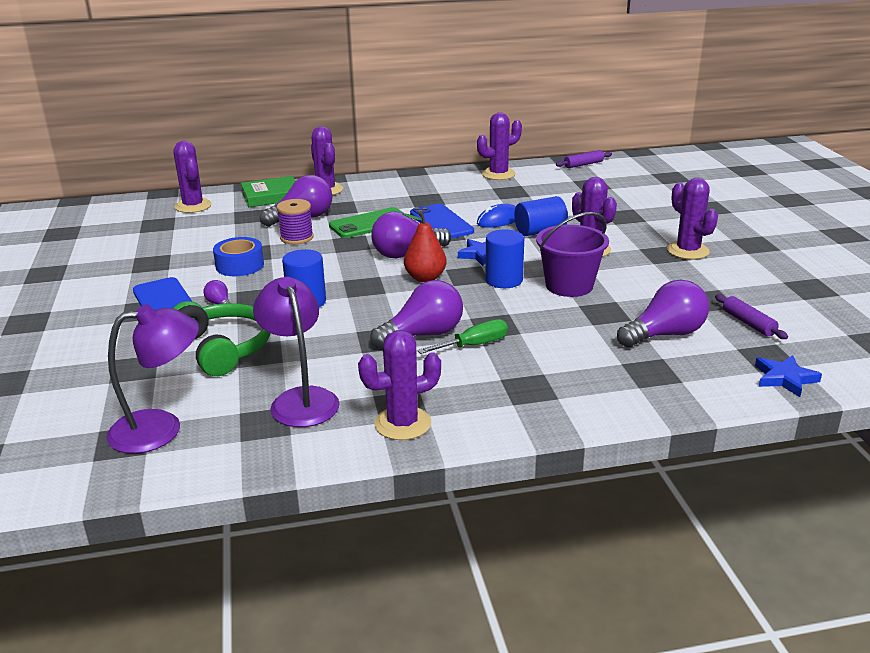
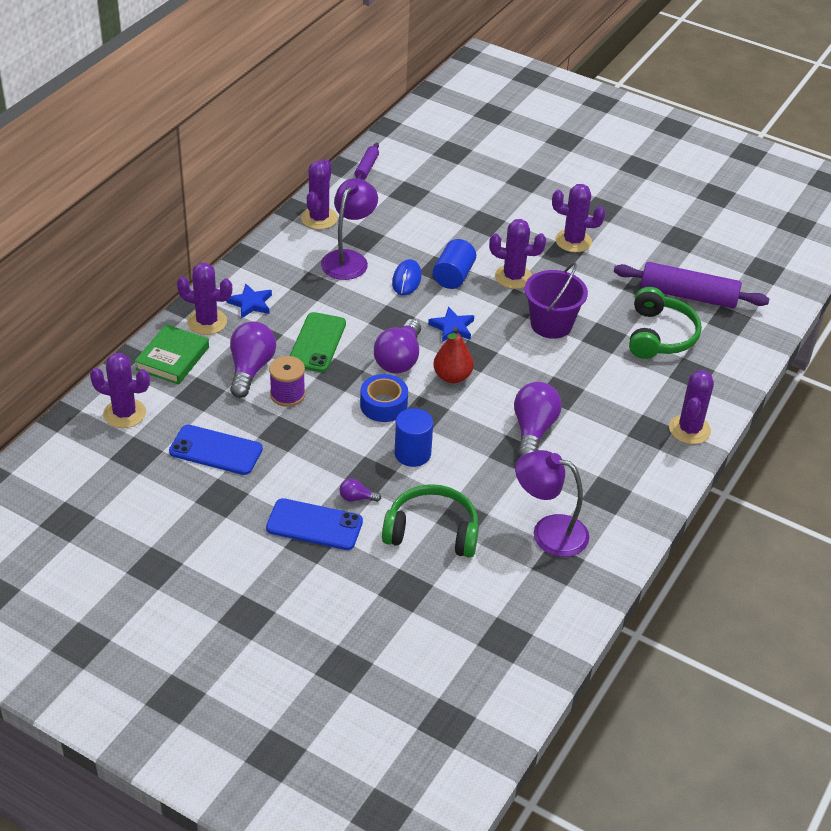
camera: 50 degrees left, 15 degrees up
(161, 429) = (510, 614): purple lamp -> purple lamp (349, 259)
(240, 265) = (299, 452): blue tape -> blue tape (383, 405)
(402, 423) = (628, 506): purple cactus -> purple cactus (689, 429)
(441, 222) = (369, 308): blue phone -> blue phone (216, 450)
(474, 345) = (574, 418): green screwdriver -> none
(504, 280) = (505, 345): blue cylinder -> none
(665, 334) = (660, 335): purple light bulb -> green headphones
(748, 323) = (688, 295): purple rolling pin -> purple rolling pin, size x2.03
(784, 378) = (756, 333): blue star -> blue star (251, 303)

